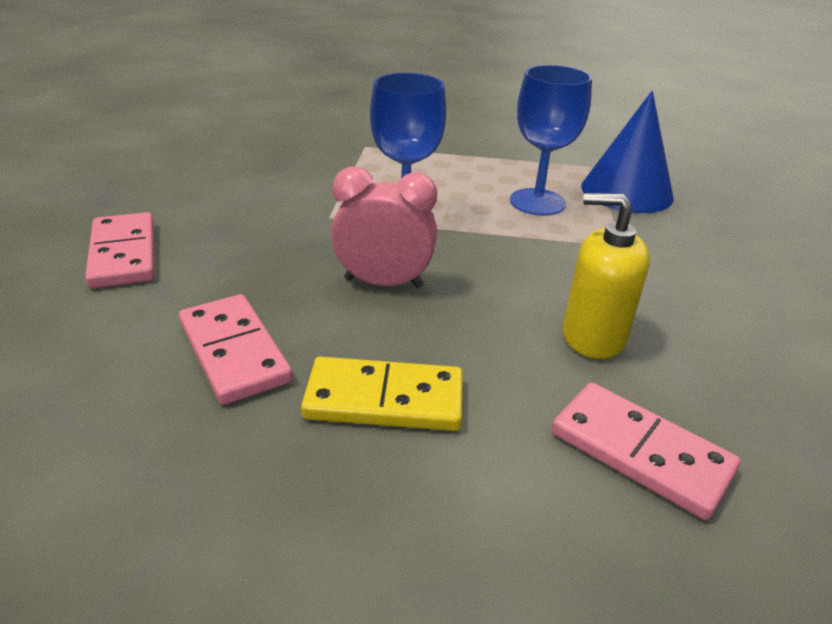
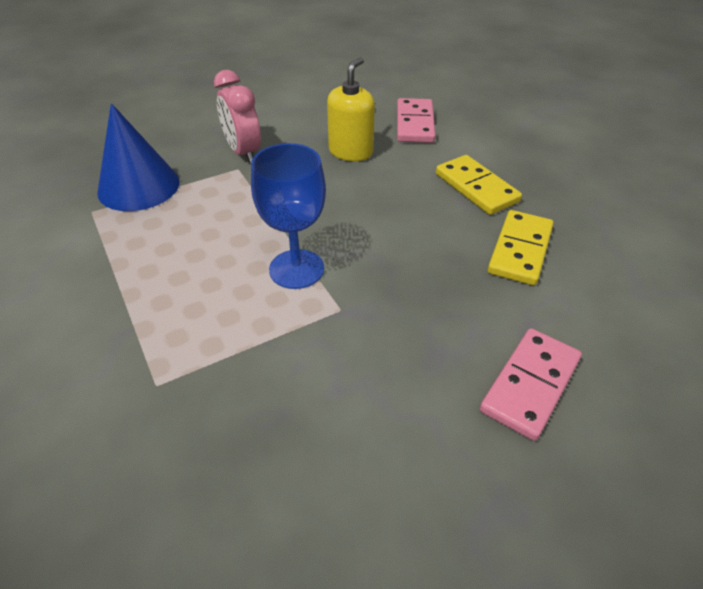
camera: 125 degrees left, 10 degrees up
(234, 352) = (520, 250): pink domino -> yellow domino
(383, 283) = (392, 234): pink clock -> pink clock (243, 152)
(537, 202) = (200, 218): blue goblet -> none
(593, 336) = (351, 152): yellow soap dispenser -> yellow soap dispenser turned 135 degrees counterclockwise

